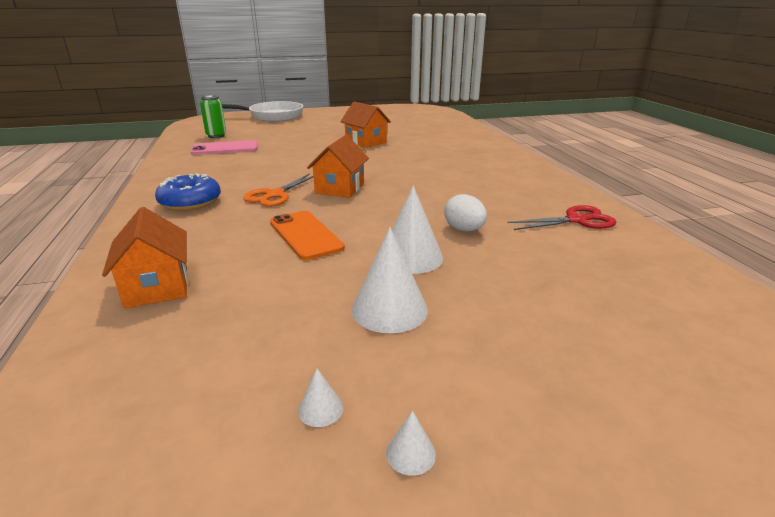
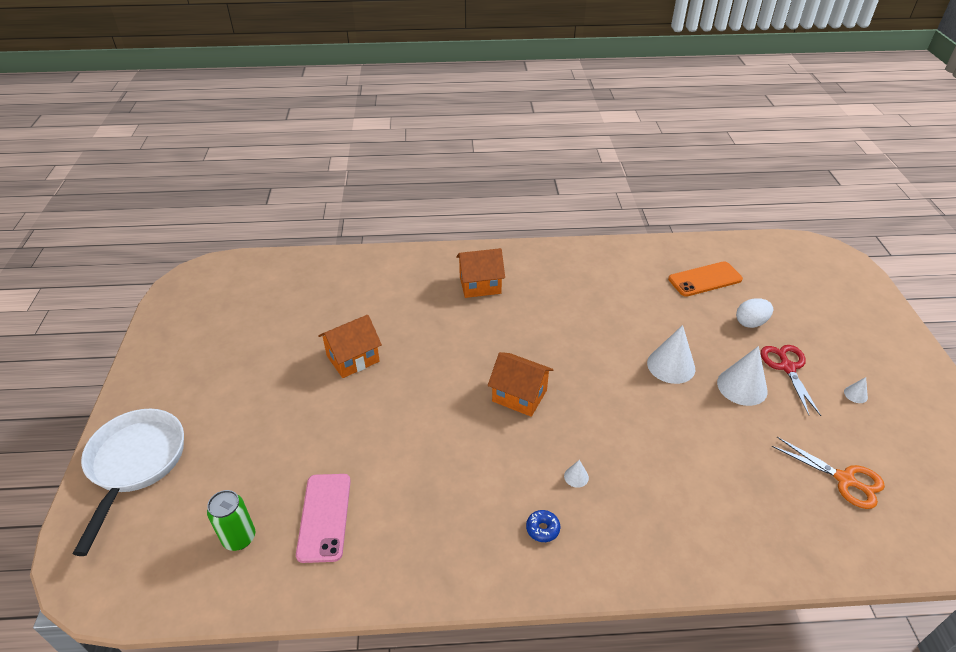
camera: 80 degrees left, 15 degrees up
(157, 286) = (726, 524): orange house -> orange house (480, 285)
(190, 202) = (542, 529): blue donut -> blue donut, size x0.49
(275, 195) = (530, 450): orange scissors -> orange scissors (844, 480)
(305, 235) = (632, 426): orange phone -> orange phone (705, 279)
(320, 409) = (836, 425): white cone -> white cone (576, 477)
(464, 230) = (624, 328): white egg -> white egg (750, 323)
(576, 220) = (610, 267): red scissors -> red scissors (787, 367)

